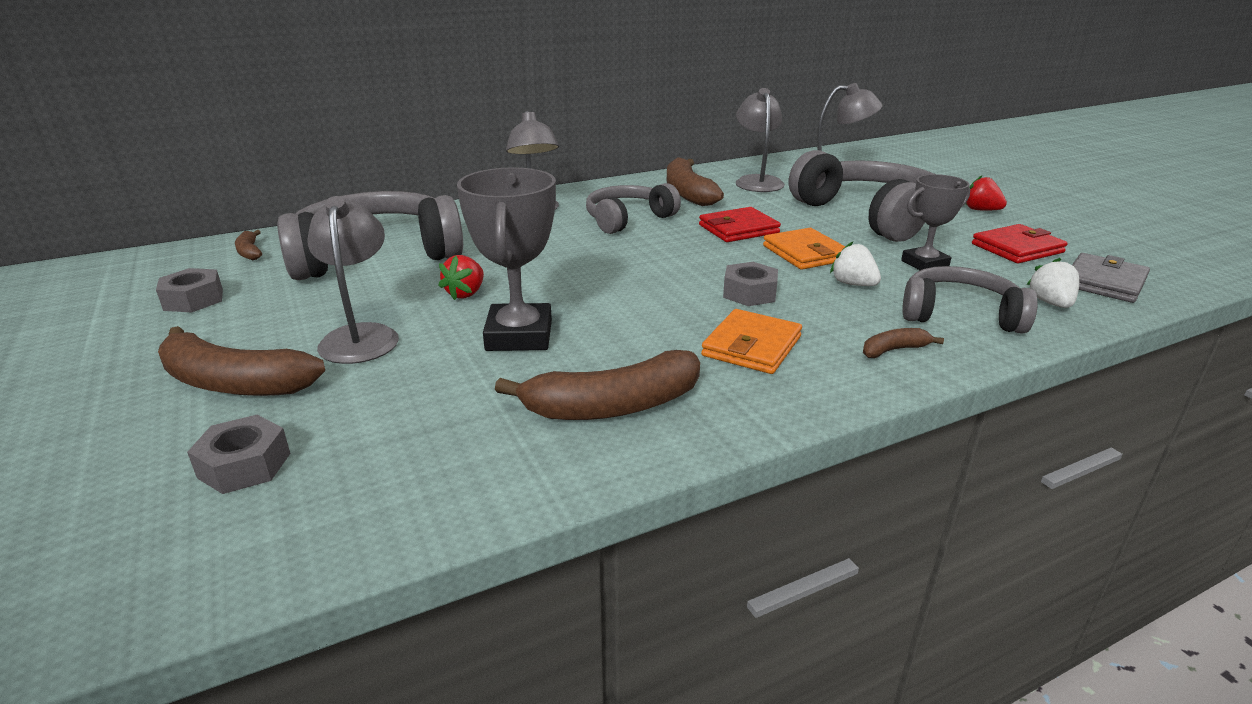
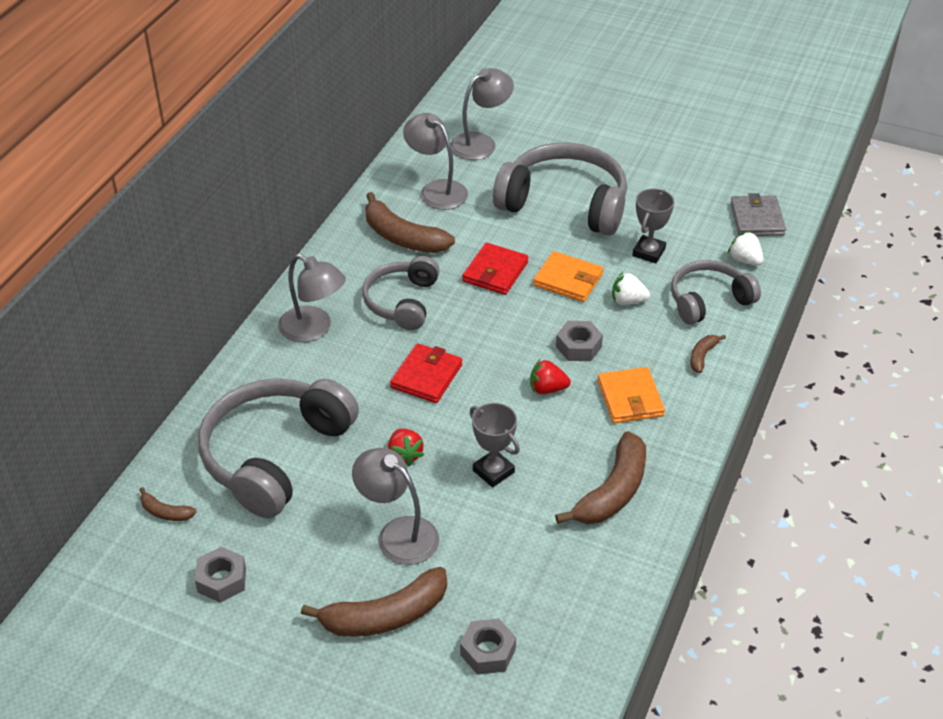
camera: 40 degrees left, 15 degrees up
(519, 335) = (493, 471): grey trophy -> grey trophy, size x0.65
(981, 210) = (629, 157): red strawberry -> red strawberry (547, 389)
(1017, 248) = (686, 201): red wallet -> red wallet (426, 376)

